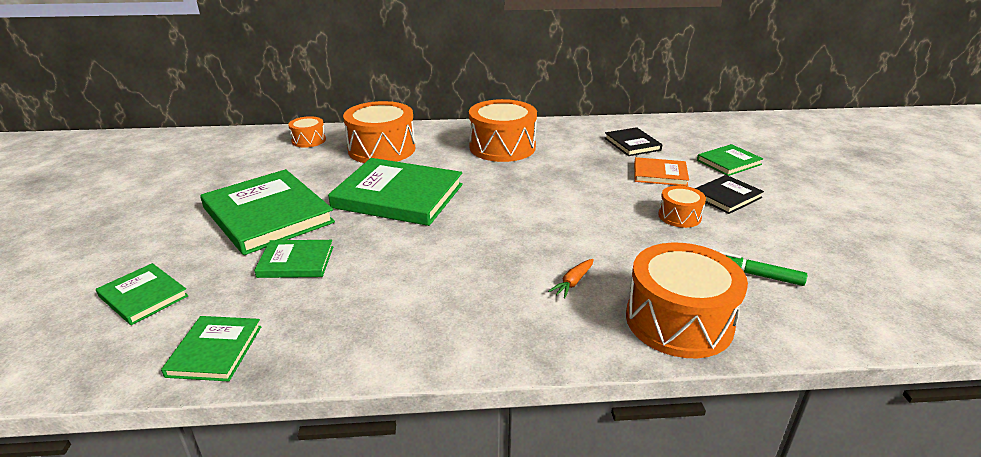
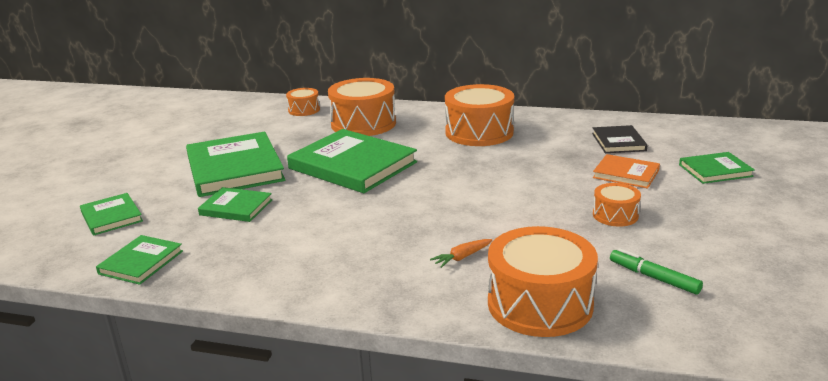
camera: 20 degrees right, 5 degrees down
(726, 197) = (683, 203): black book -> none

